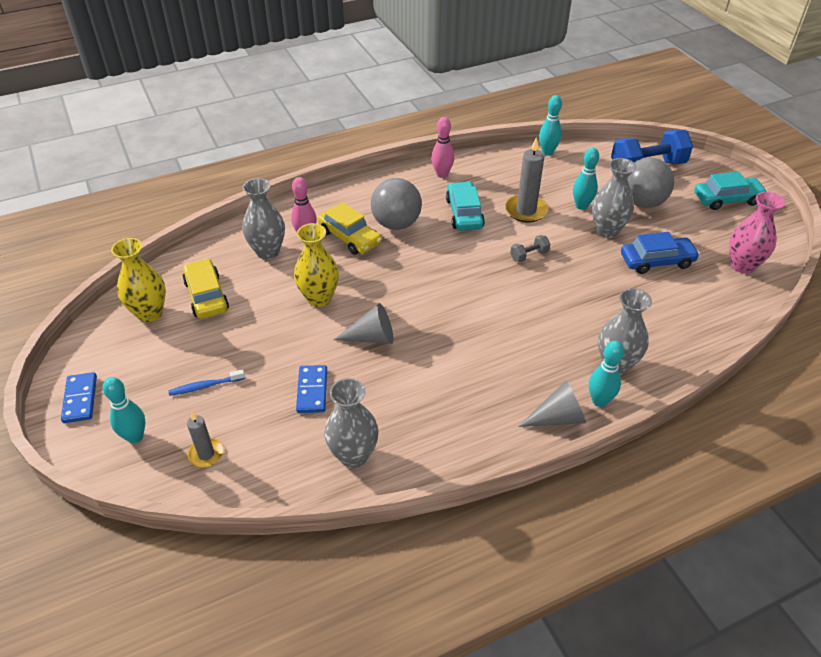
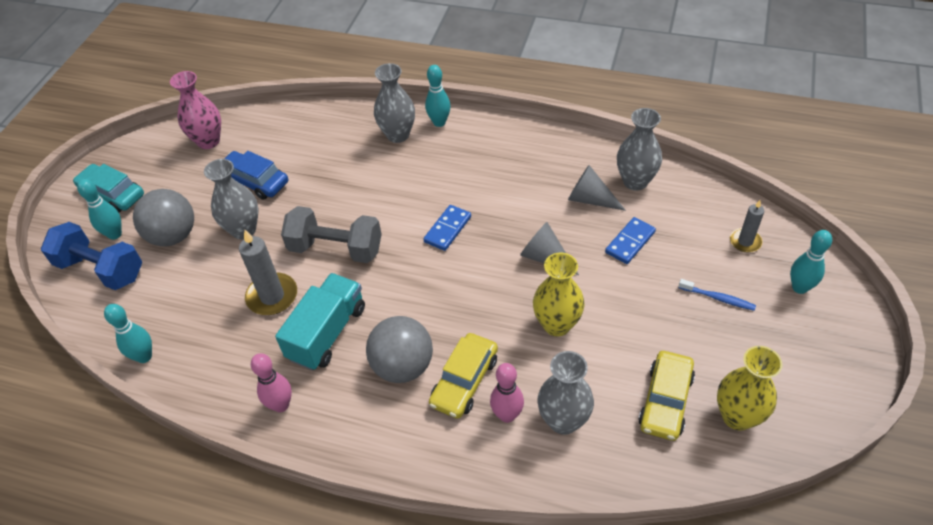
camera: 135 degrees left, 5 degrees up
(80, 399) = (841, 353): blue domino -> blue domino (447, 229)
(349, 237) = (464, 381): yellow car -> yellow car turned 150 degrees counterclockwise
(464, 213) = (327, 333): turquoise car -> turquoise truck
(529, 255) = (336, 248): grey dumbbell -> grey dumbbell, size x2.17
(557, 418) = (478, 128): grey cone -> grey cone (590, 199)
(581, 206) = (222, 267): turquoise bowling pin -> turquoise bowling pin (115, 234)

